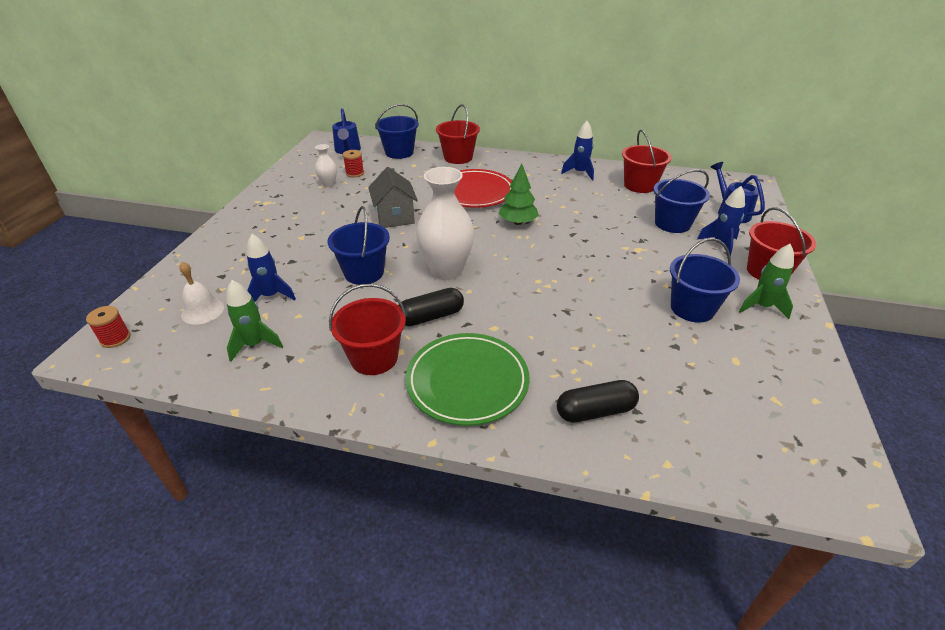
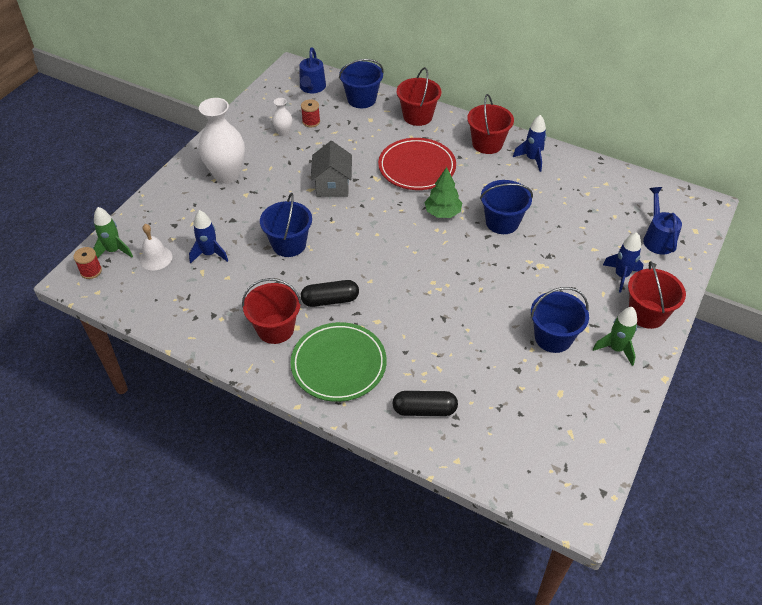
camera: 15 degrees right, 10 degrees up
(255, 345) = (190, 298): green rocket -> green rocket (114, 251)
(446, 271) = (358, 256): white vase -> white vase (227, 175)
(639, 185) = (585, 187): red bucket -> red bucket (487, 144)
(672, 223) = (590, 242): blue bucket -> blue bucket (502, 222)

